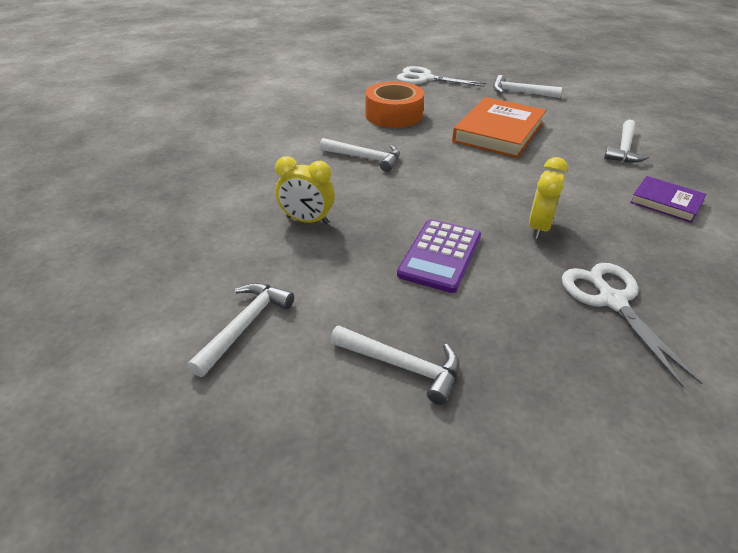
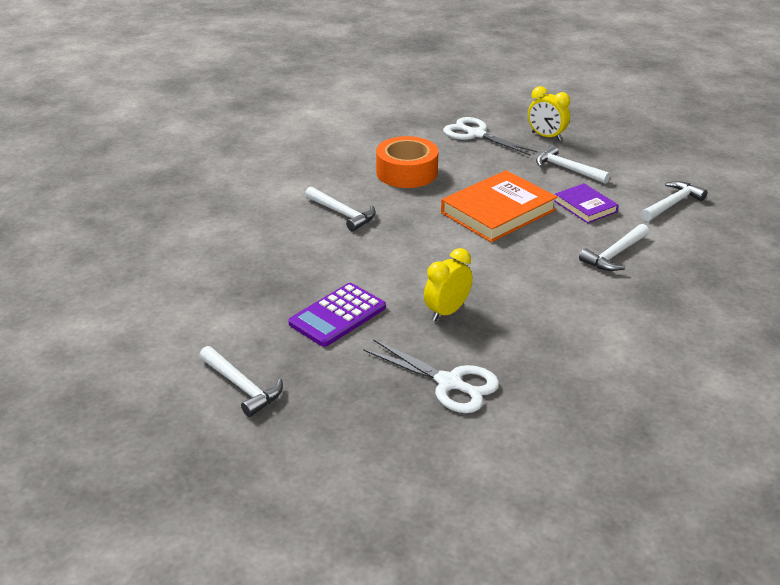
camera: 20 degrees right, 5 degrees down
(245, 325) = (149, 332): white hammer -> white hammer (672, 204)
(307, 220) = (249, 262): yellow clock -> yellow clock (546, 136)
(611, 300) = (450, 383): white scissors -> white scissors turned 120 degrees clockwise
(666, 202) = (596, 316): purple book -> purple book (585, 206)

